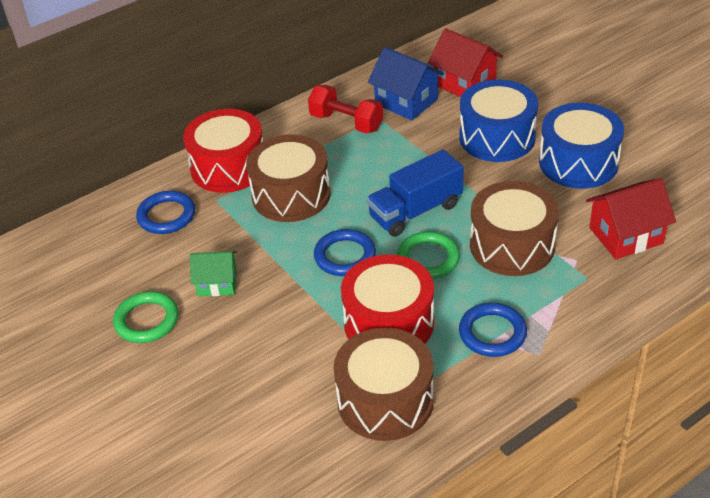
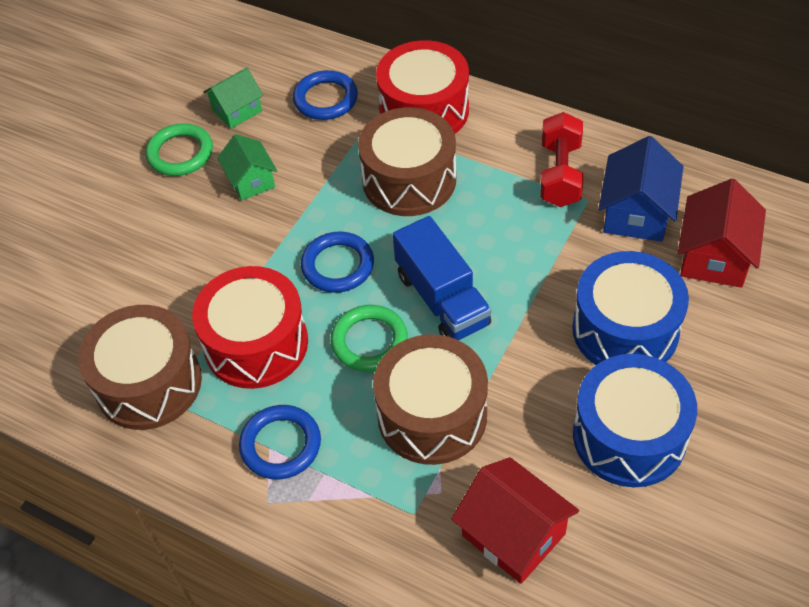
camera: 65 degrees right, 10 degrees up
(129, 272) = (237, 110): none -> green house
(415, 211) = (442, 299): blue truck -> blue truck turned 150 degrees counterclockwise

